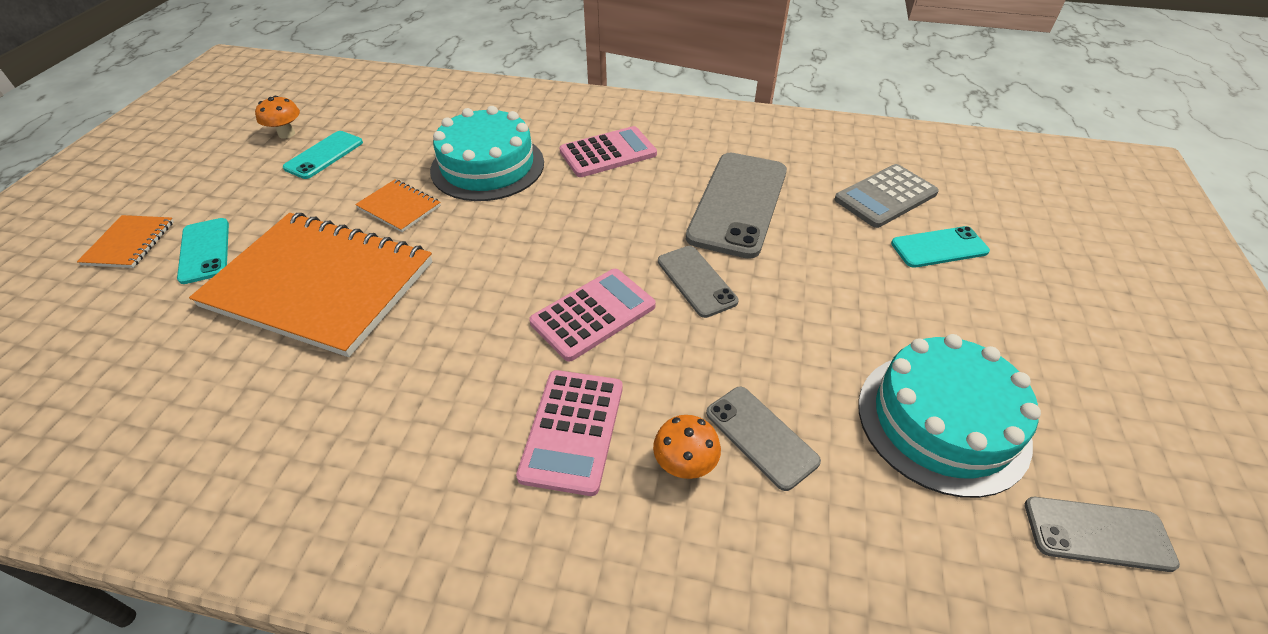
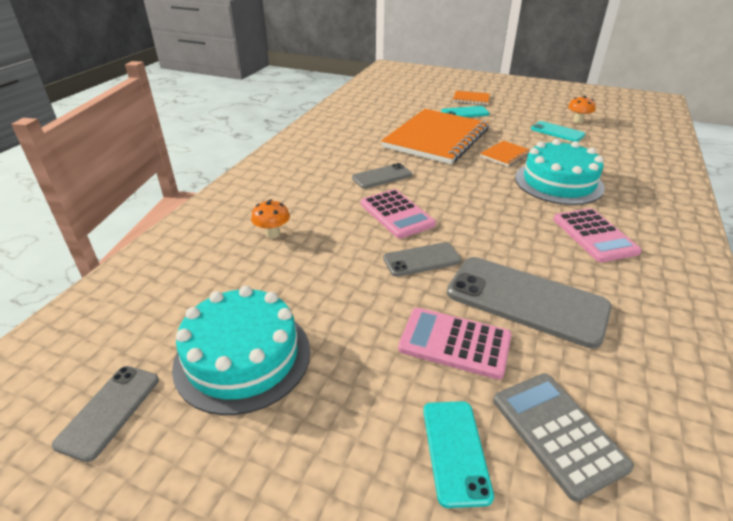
camera: 100 degrees right, 10 degrees down
(573, 430) = (312, 202): pink calculator -> pink calculator (454, 343)
(761, 436) = (276, 264): grey phone -> grey phone (382, 176)

